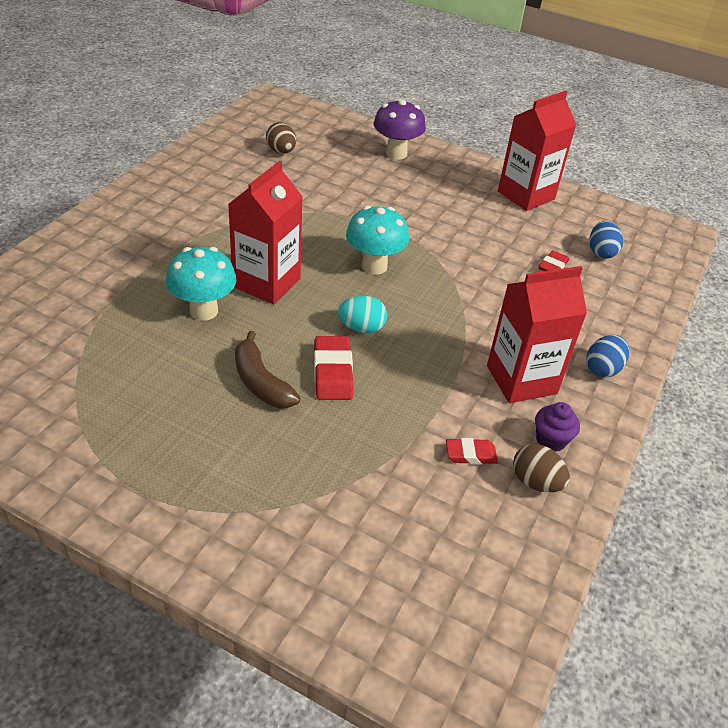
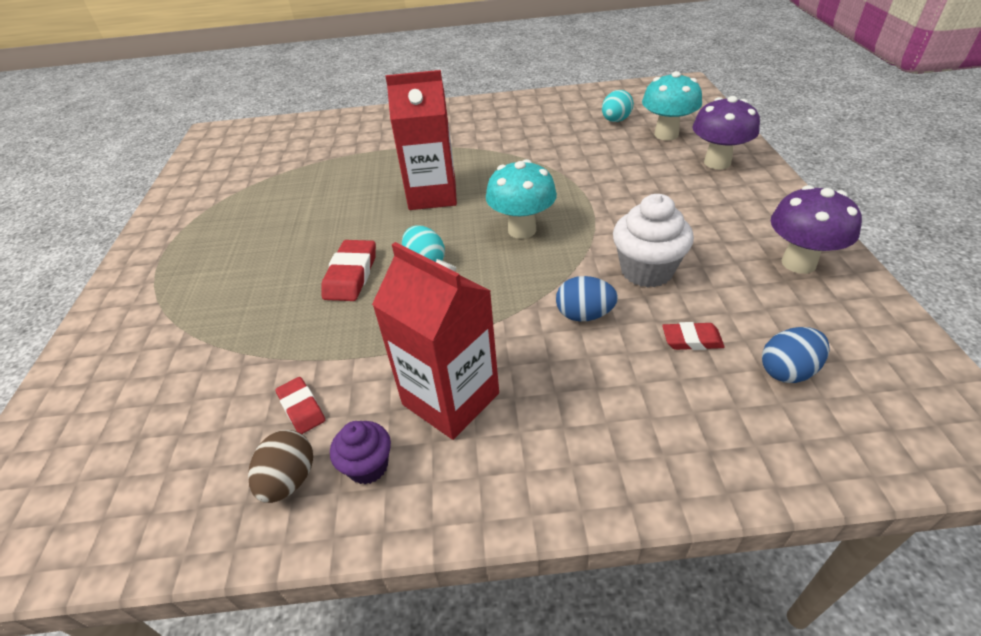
camera: 65 degrees right, 0 degrees up
(204, 311) = (369, 188): turquoise mushroom -> turquoise mushroom (666, 134)
(261, 382) = (309, 248): brown banana -> none
(281, 151) = (615, 120): brown egg -> turquoise egg
(333, 372) = (351, 275): red eraser -> red eraser turned 45 degrees counterclockwise
(477, 245) = (646, 271): none -> white cupcake
(526, 195) = (798, 263): red carton -> purple mushroom
(602, 369) = (542, 467): blue egg -> blue egg (584, 315)

